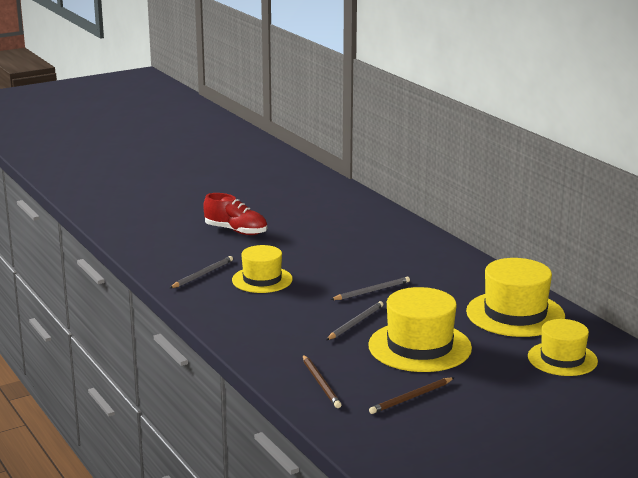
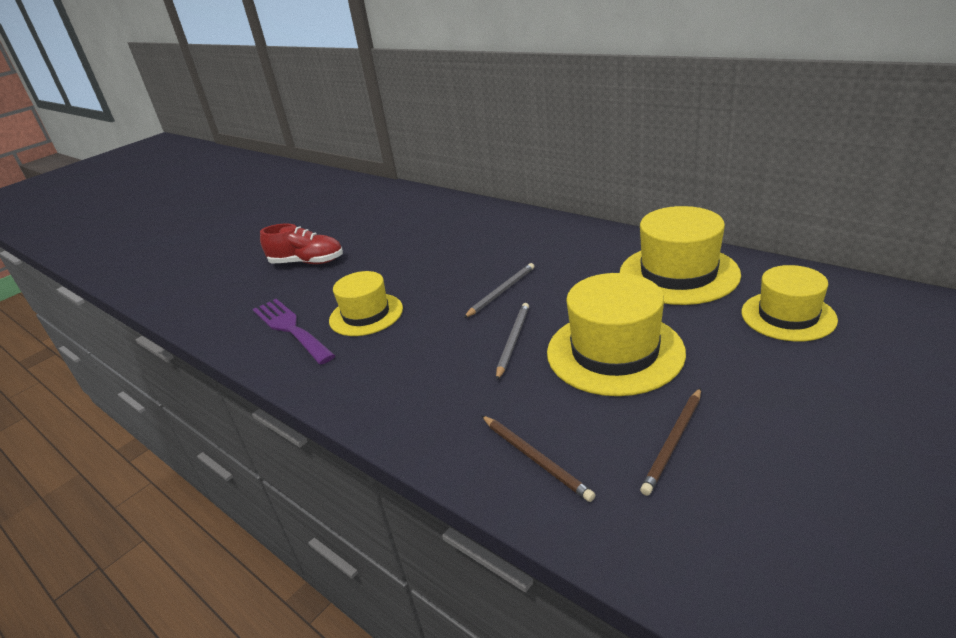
camera: 15 degrees left, 10 degrees up
(202, 274) = (290, 328): grey pencil -> purple fork

